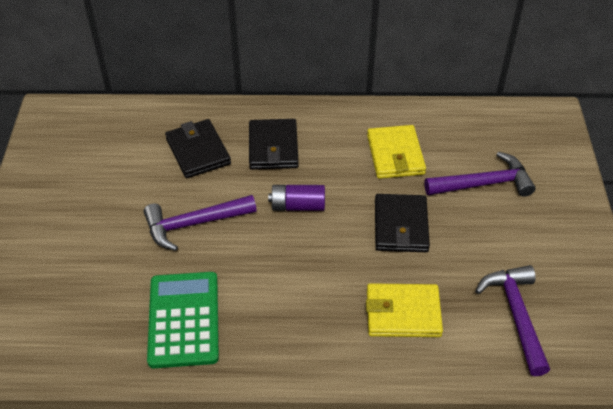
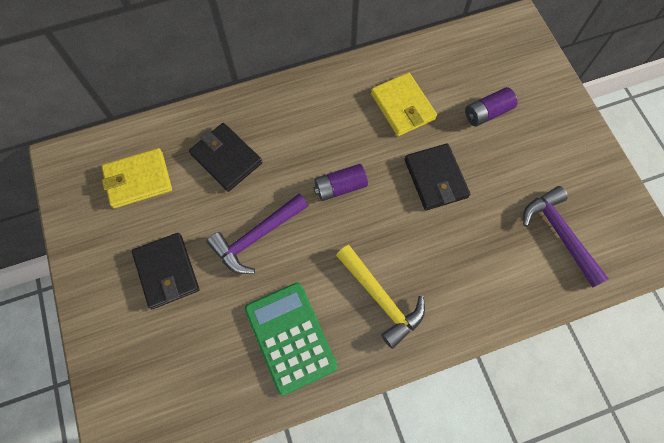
camera: 20 degrees left, 20 degrees up
(273, 147) = (293, 132): black wallet -> black wallet (167, 271)
(292, 314) = (380, 298): none -> yellow hammer
(403, 313) = (470, 264): yellow wallet -> yellow wallet (138, 180)
(483, 184) = (487, 113): purple hammer -> purple battery

